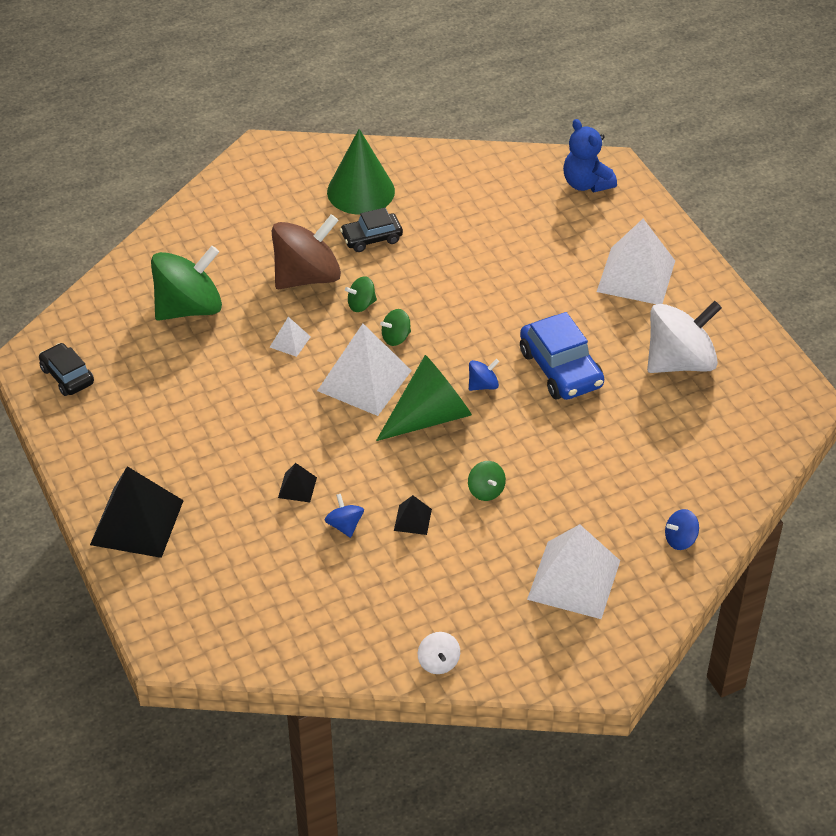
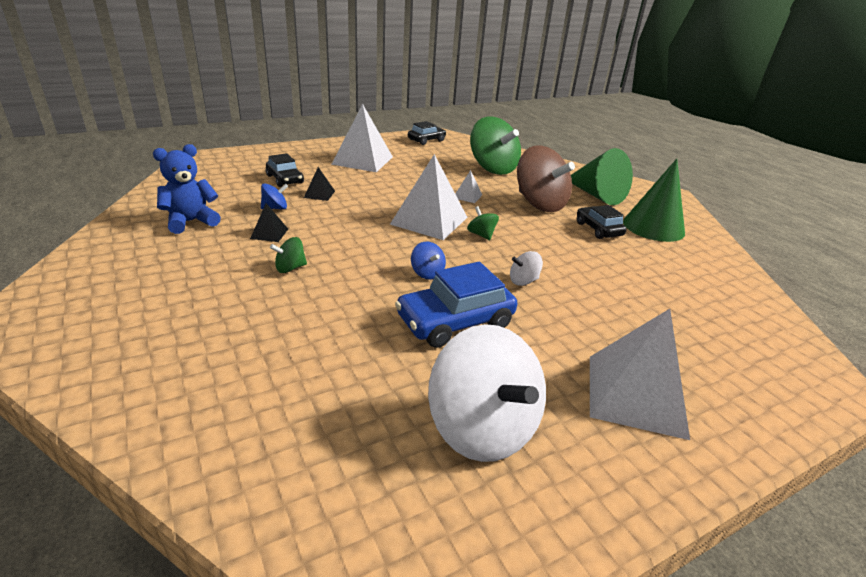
camera: 85 degrees right, 15 degrees down
(137, 522) = (304, 152): black pyramid -> none
(249, 530) = (285, 179): none -> black car
(361, 304) = (516, 222): green spinning top -> none
(430, 416) = (387, 246): green cone -> green cone (596, 195)
(438, 662) = (106, 237): white spinning top -> white spinning top (523, 281)
(573, 580) = (148, 311): white pyramid -> white pyramid (362, 160)
(586, 183) = (780, 361): blue teddy bear -> blue teddy bear (191, 222)
(680, 539) = (157, 400): blue spinning top -> none

